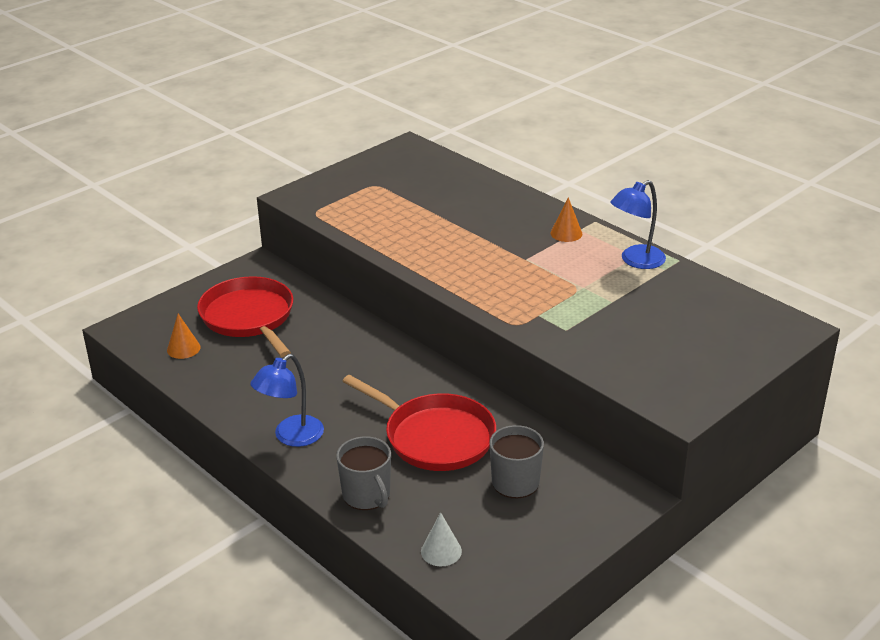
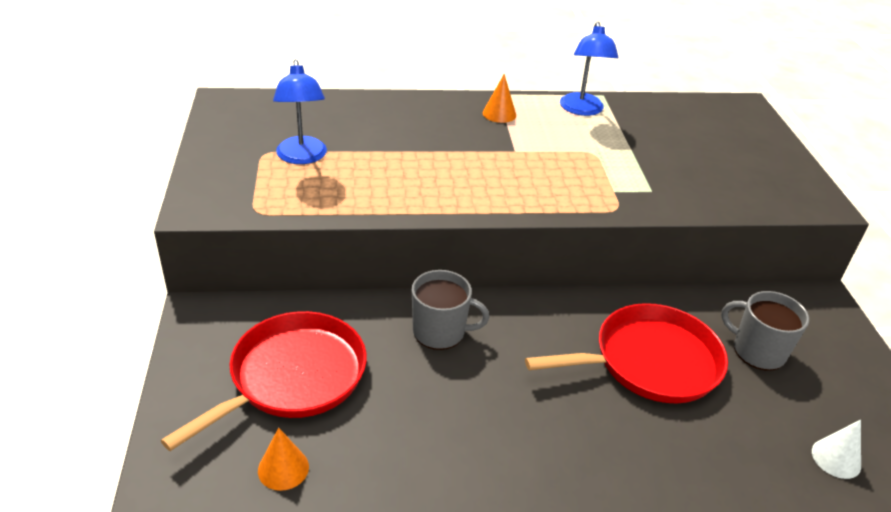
camera: 55 degrees left, 5 degrees up
(249, 317) = (293, 377): red pan -> red pan turned 120 degrees clockwise
(291, 437) = (558, 467): blue lamp -> blue lamp (302, 157)
(367, 495) = (710, 463): grey mug -> grey mug (440, 332)

